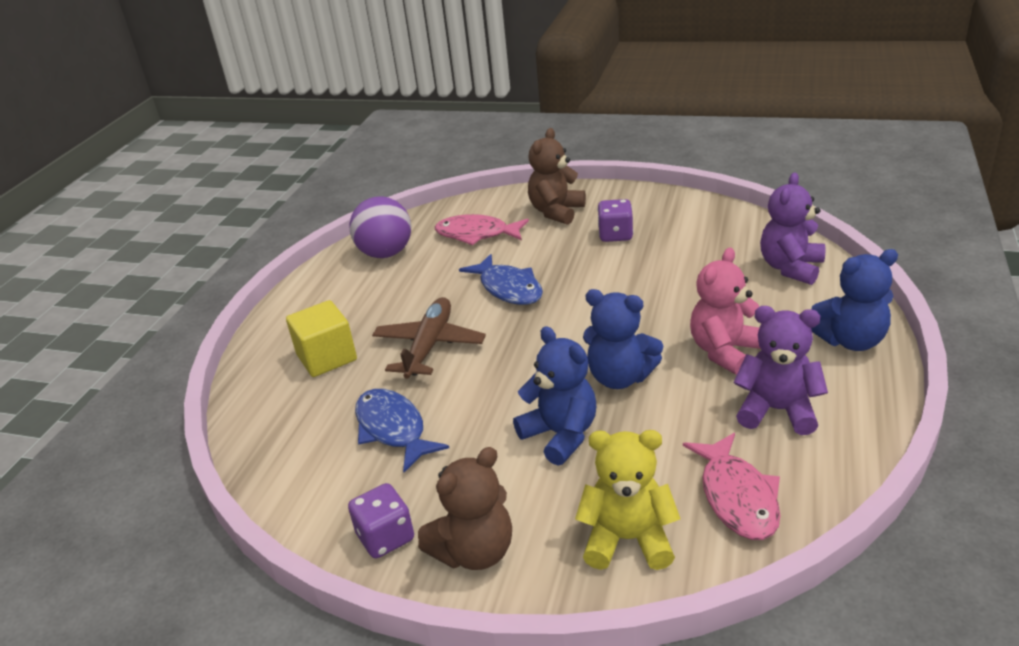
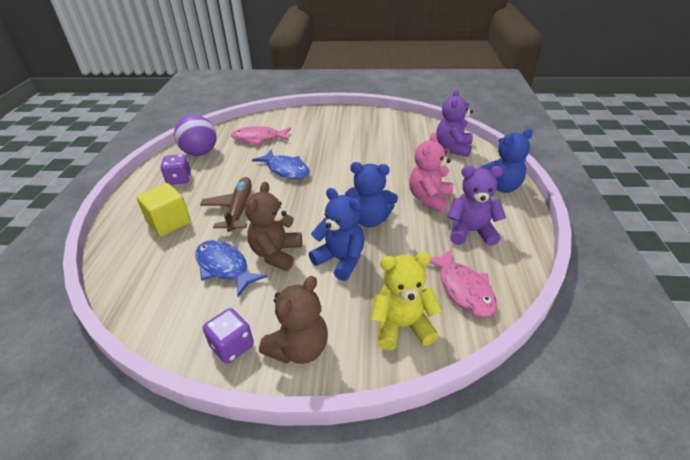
camera: 15 degrees left, 5 degrees up
(556, 212) = (306, 123): brown teddy bear -> brown teddy bear (276, 254)
(615, 235) = (346, 135): purple dice -> purple dice (179, 179)

